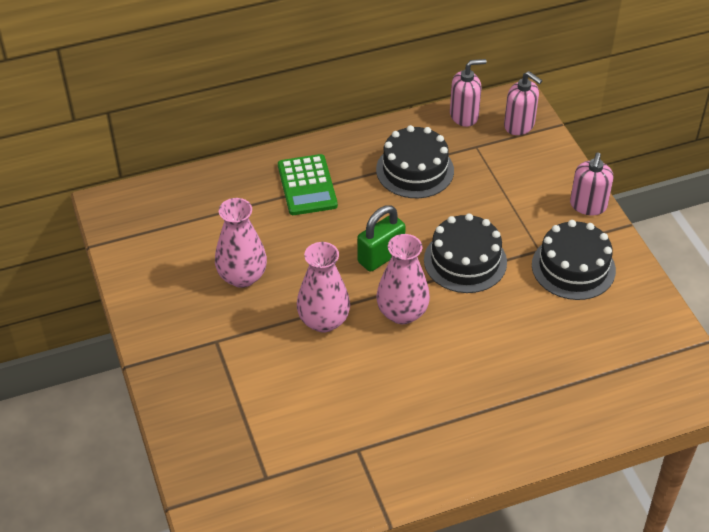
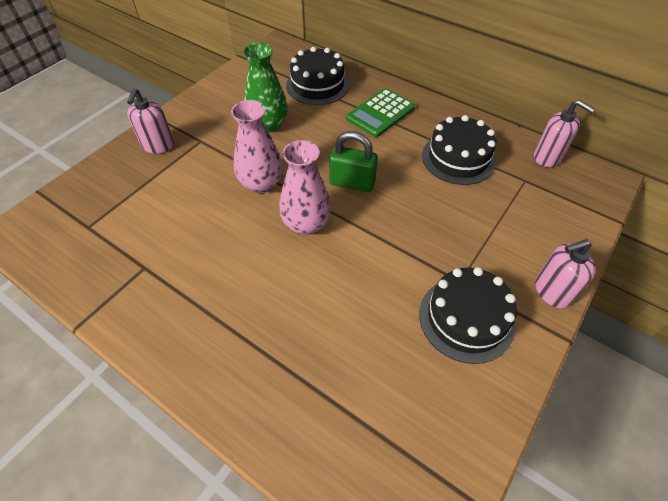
camera: 55 degrees right, 5 degrees up
(242, 276) = (268, 124): pink vase -> green vase
(465, 261) = (397, 235): black cake -> black cake (317, 85)
(519, 125) = (582, 195): pink soap dispenser -> pink soap dispenser (158, 145)

